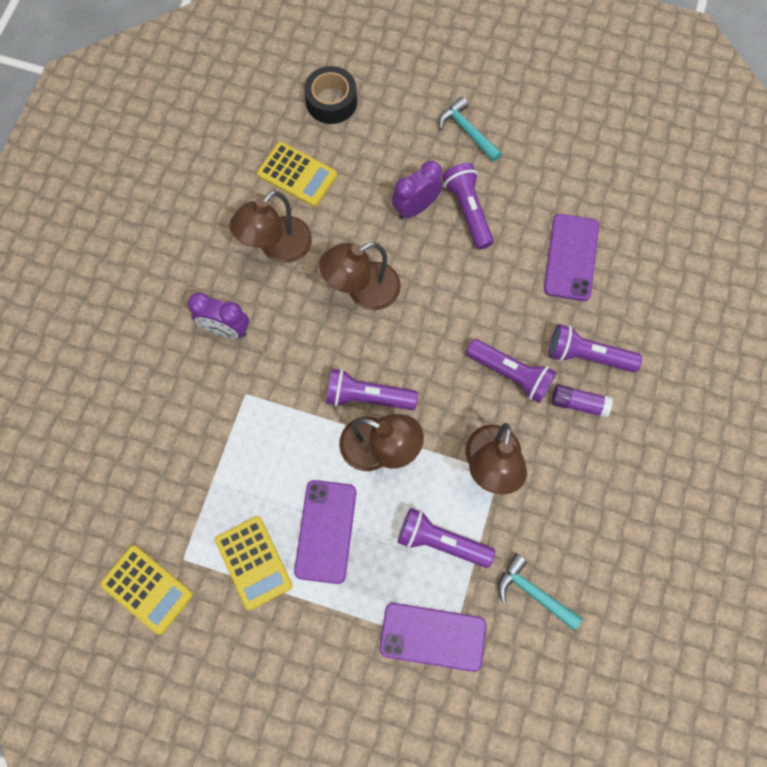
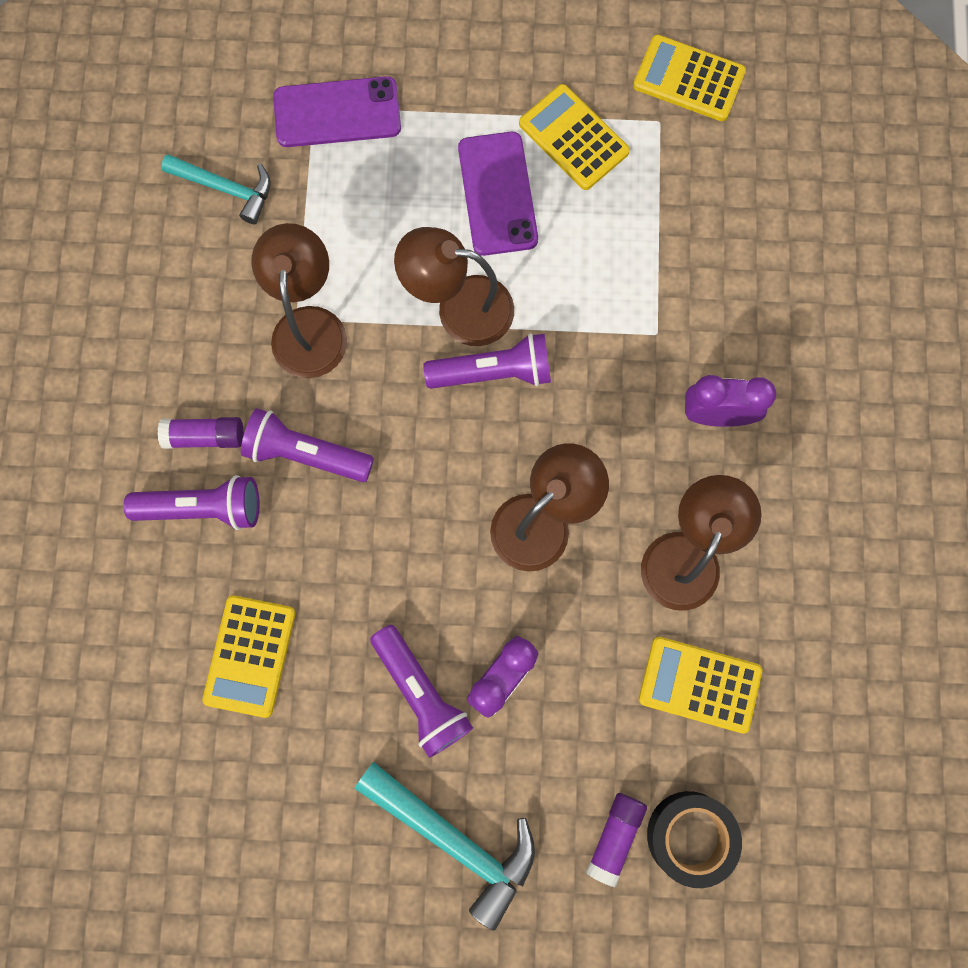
camera: 165 degrees right, 5 degrees up
(374, 111) = (615, 836): none -> purple glue stick
(441, 541) = (352, 218): purple flashlight -> none
(467, 131) = (454, 839): turquoise hammer -> turquoise hammer, size x1.54
(571, 257) = (250, 655): purple phone -> yellow calculator

